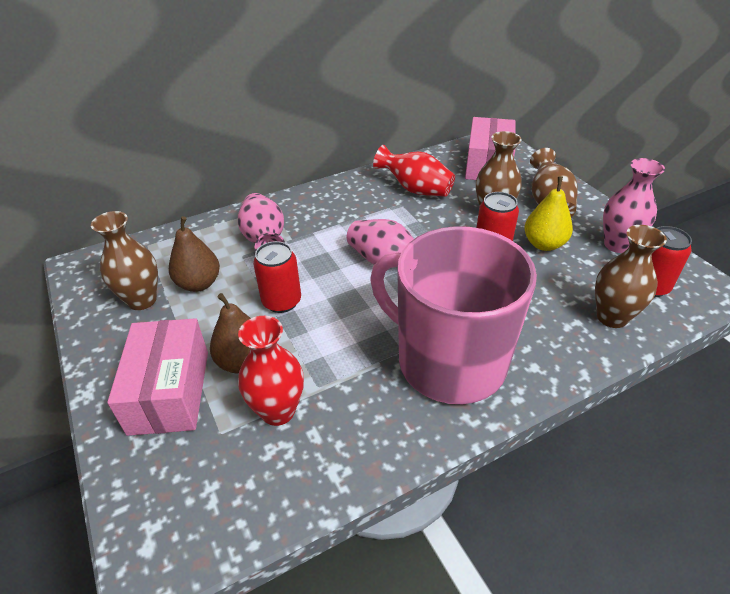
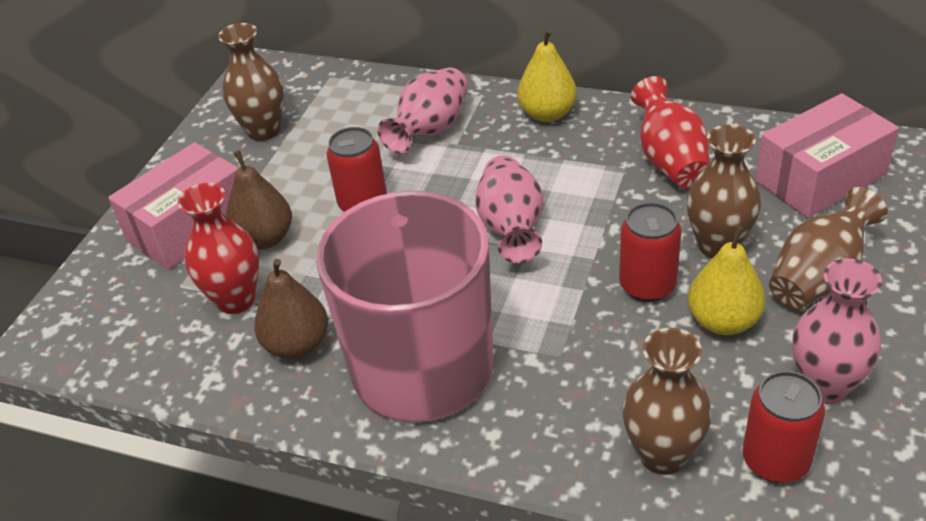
camera: 50 degrees right, 0 degrees up
(199, 284) = (322, 142): brown pear -> brown pear (297, 345)
(322, 199) = (547, 114): none -> yellow pear

